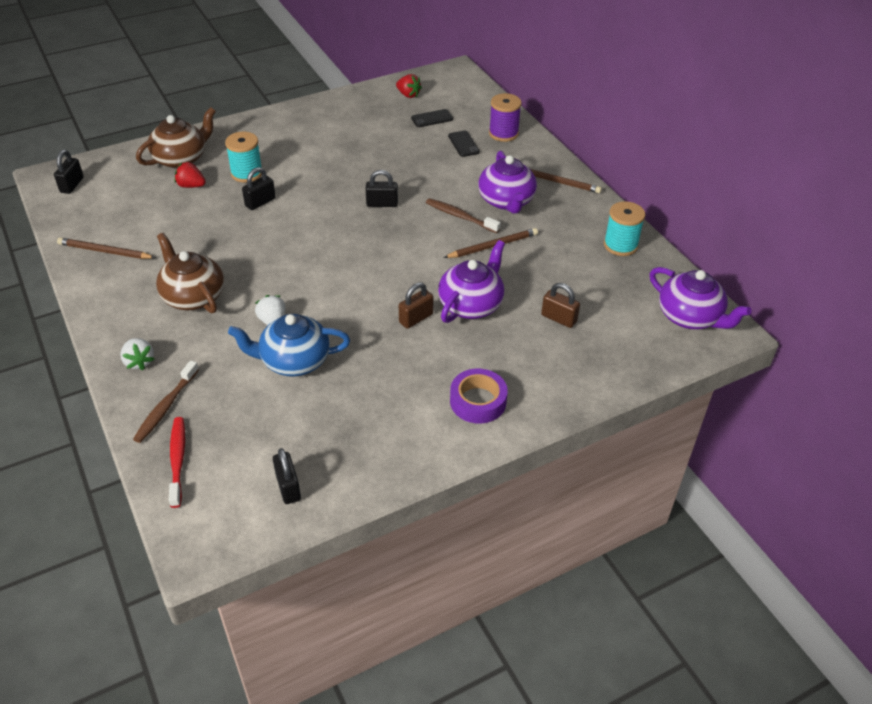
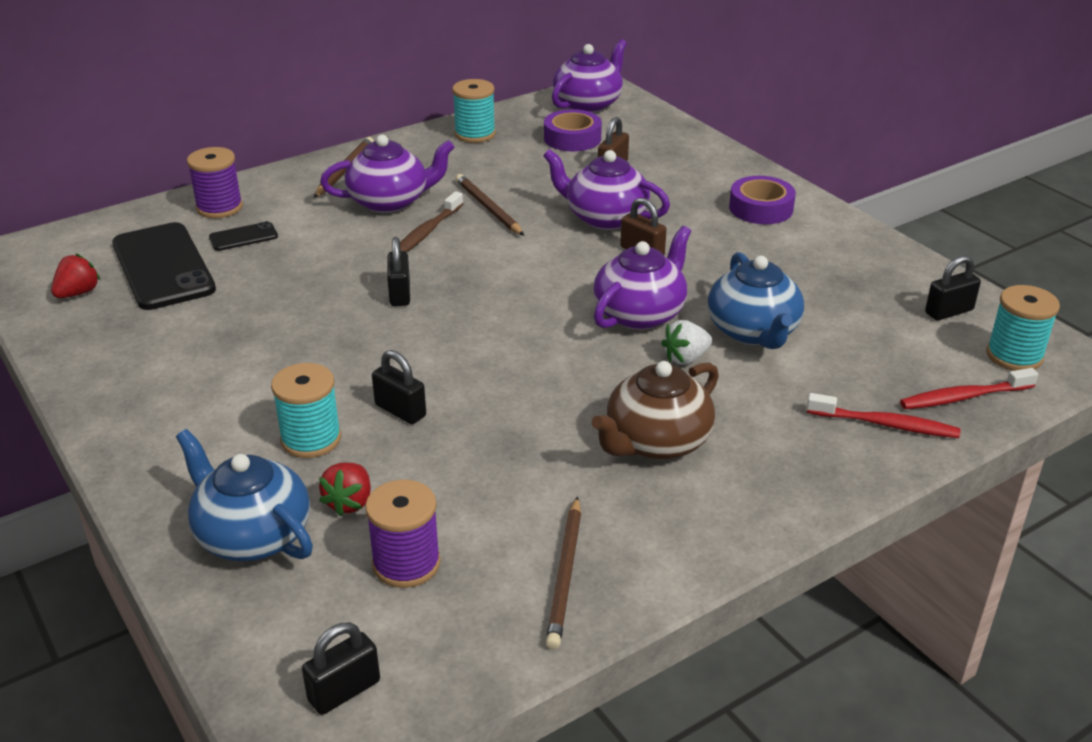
camera: 95 degrees left, 10 degrees down
(72, 185) = (344, 691): black padlock -> black padlock turned 45 degrees counterclockwise
(139, 202) = (406, 564): none -> purple spool
(139, 362) = (815, 468): white strawberry -> none
(166, 407) = (885, 424): brown toothbrush -> red toothbrush
(181, 158) = (252, 535): brown teapot -> blue teapot
(215, 511) = (1014, 356): none -> turquoise spool
(332, 307) = (640, 313): none -> purple teapot
(432, 118) = (163, 267): black phone -> black phone, size x2.20
(615, 300) = (572, 138): none -> purple tape

